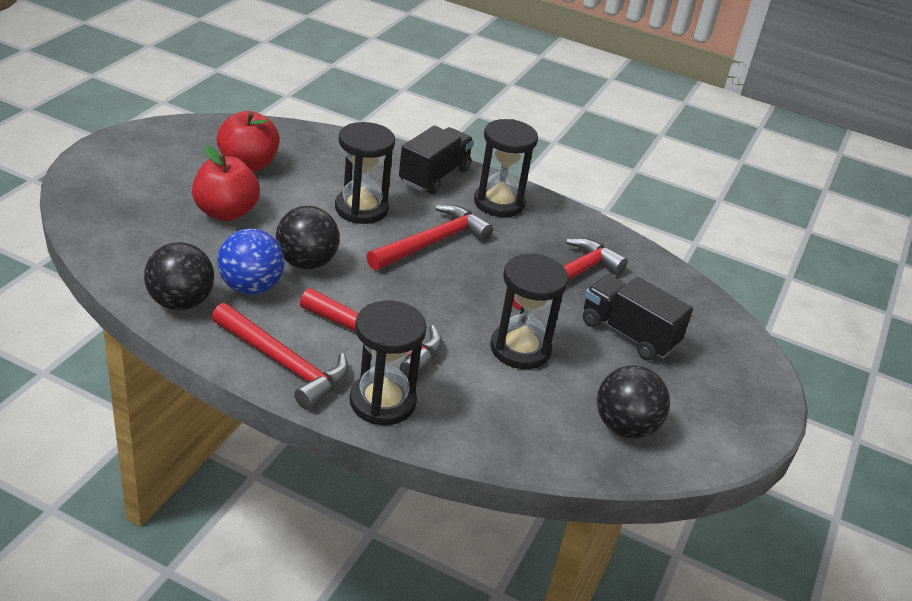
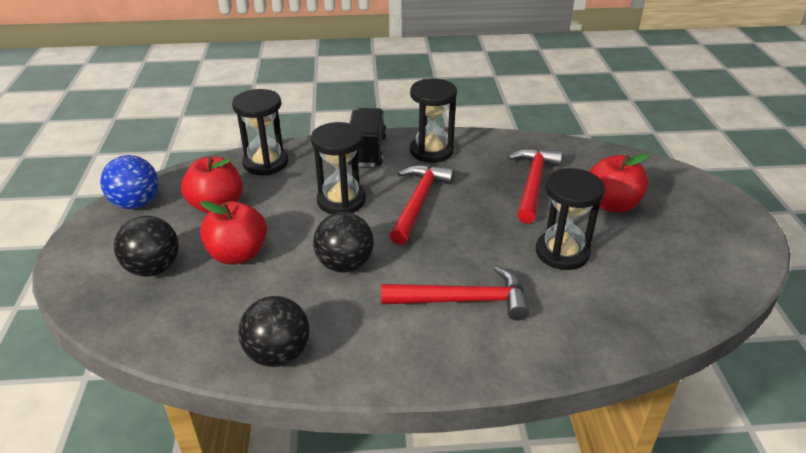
camera: 25 degrees left, 0 degrees up
(251, 287) = (322, 308): blue ball -> blue ball (136, 203)
(283, 363) = (416, 361): red hammer -> none
(382, 402) = (520, 350): black hourglass -> black hourglass (265, 163)
(625, 427) = (685, 273): black ball -> black ball (153, 268)
(628, 334) = (612, 204): black truck -> red apple

